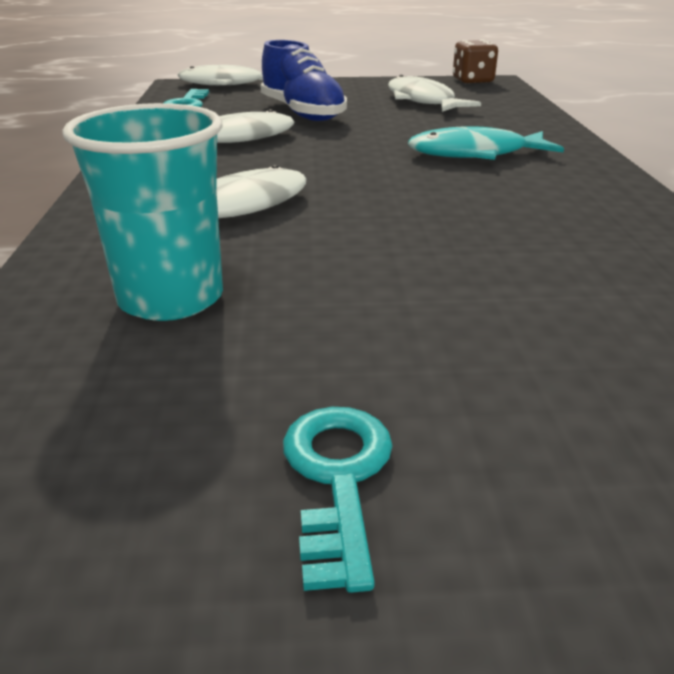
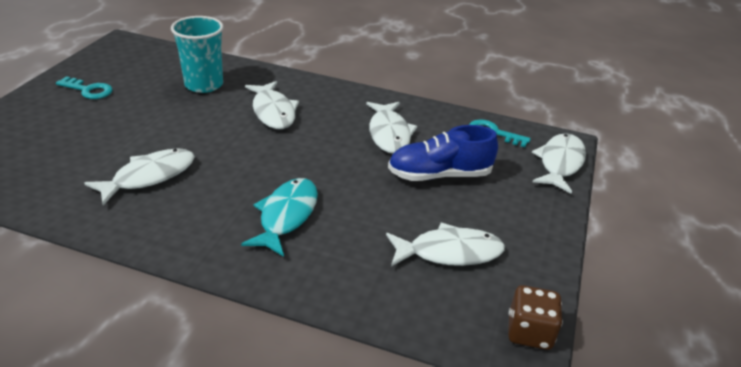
camera: 110 degrees right, 5 degrees up
(539, 243) = (149, 176): none -> white fish

